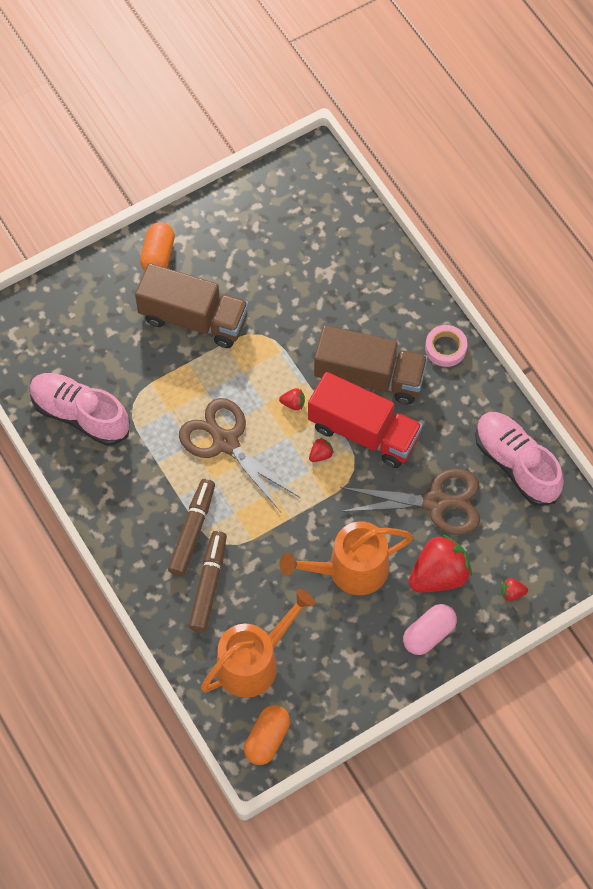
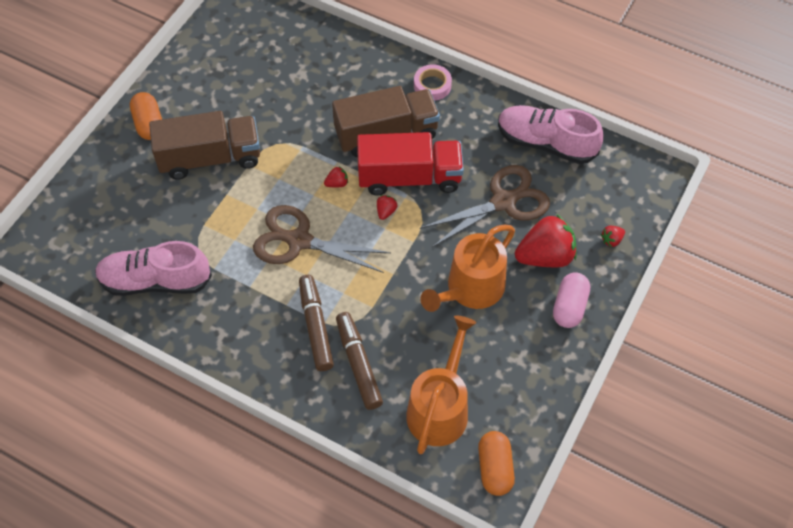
camera: 30 degrees left, 5 degrees down
(439, 575) = (545, 256): red strawberry -> red strawberry turned 45 degrees clockwise

